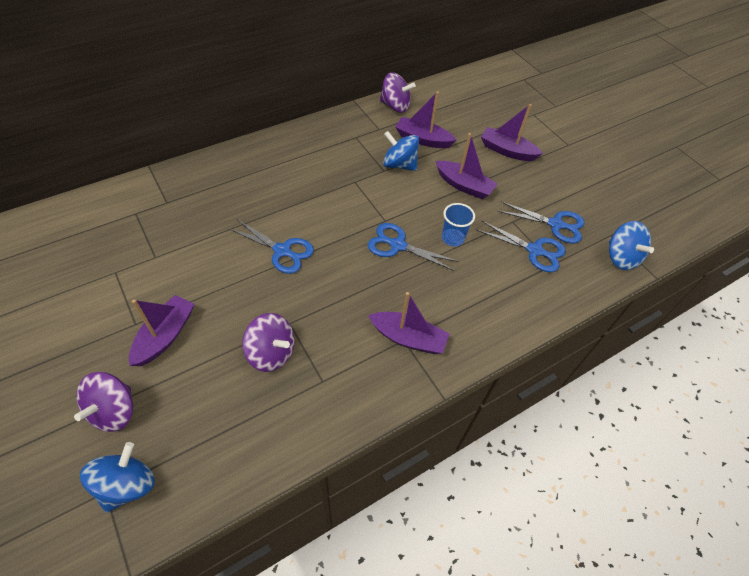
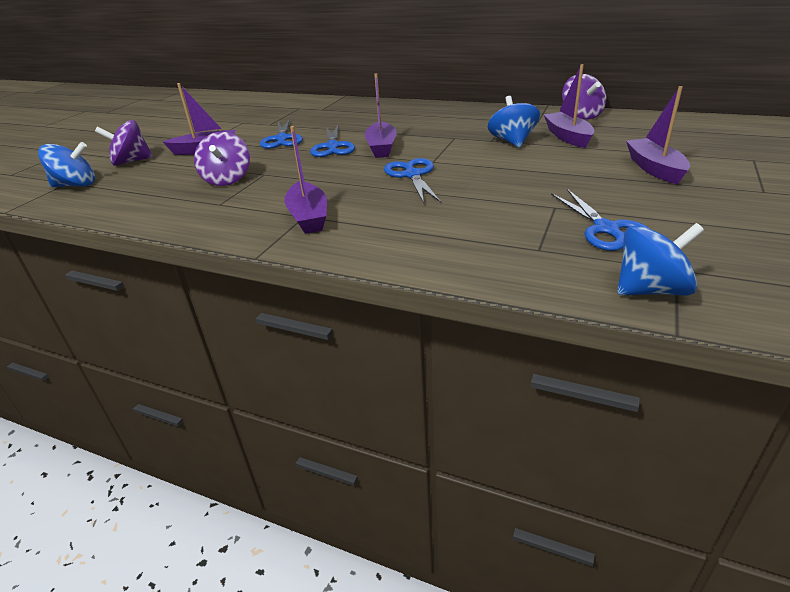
camera: 60 degrees right, 20 degrees down
(453, 238) = (467, 191): blue cup -> none
(464, 186) = (550, 170): purple boat -> purple boat (381, 147)
(534, 250) = (536, 232): blue scissors -> blue scissors (282, 139)
(621, 257) = (651, 290): blue spinning top -> blue spinning top turned 135 degrees counterclockwise

